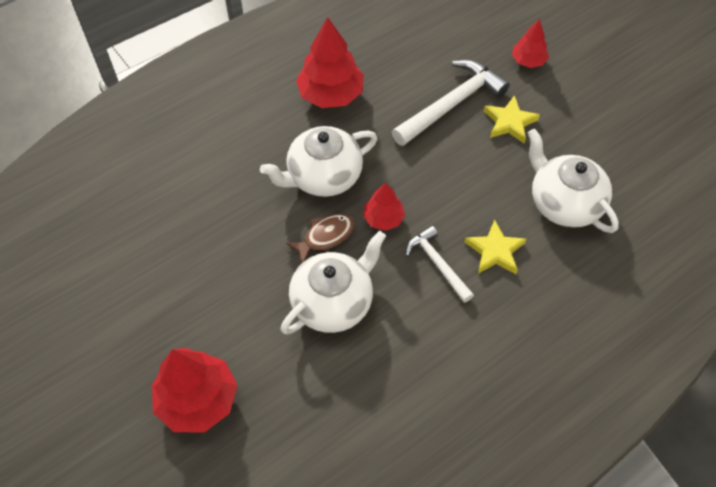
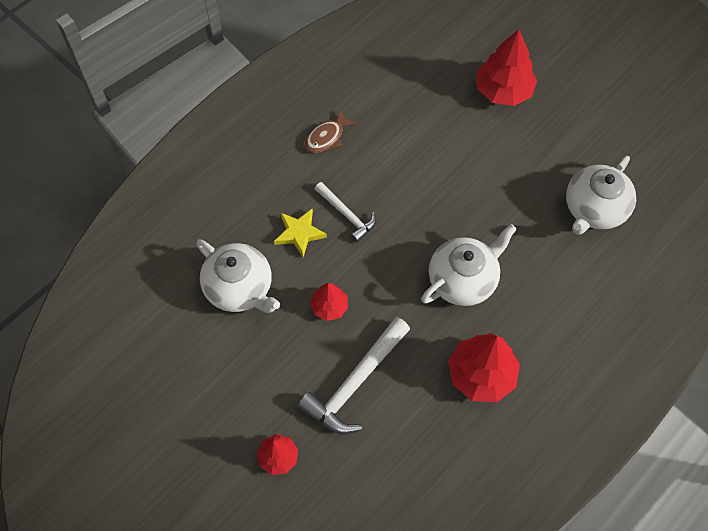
camera: 170 degrees right, 5 degrees up
(325, 237) = (446, 223): brown fish -> brown fish (326, 137)
(333, 302) = (425, 171): white teapot -> white teapot (594, 209)
(383, 218) = (399, 247): red tree -> red tree (329, 307)
(509, 122) = (294, 370): yellow star -> none

